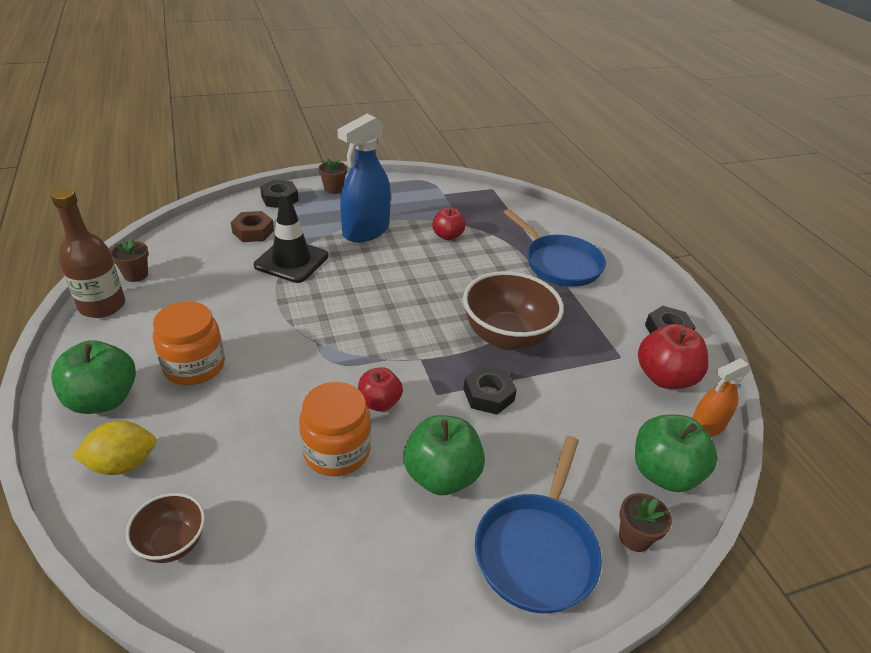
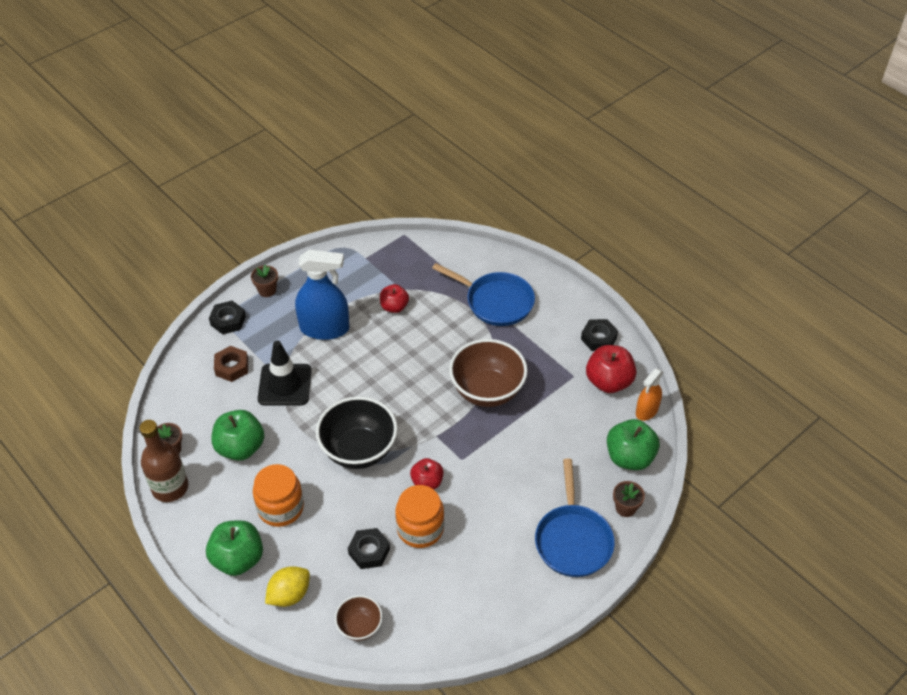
camera: 20 degrees left, 10 degrees up
(323, 342) = (359, 450): none -> black bowl
(366, 231) = (324, 328): blue spray bottle -> blue spray bottle turned 105 degrees counterclockwise
(441, 475) = (495, 517): green apple -> green apple (240, 448)
(488, 395) = (497, 445): black nut -> black nut (369, 551)

